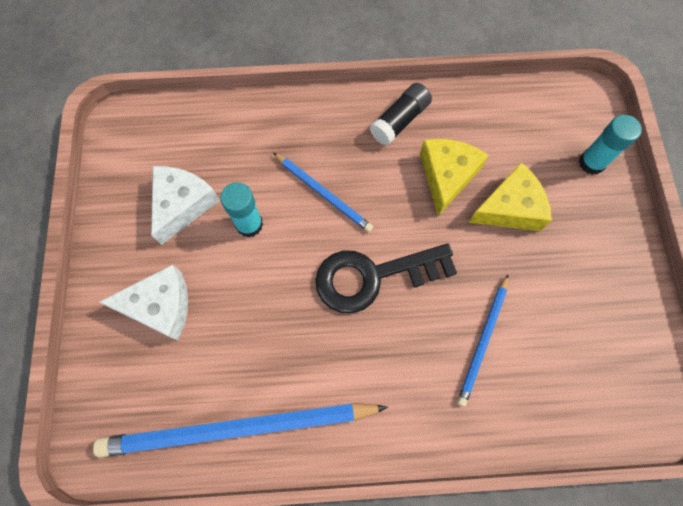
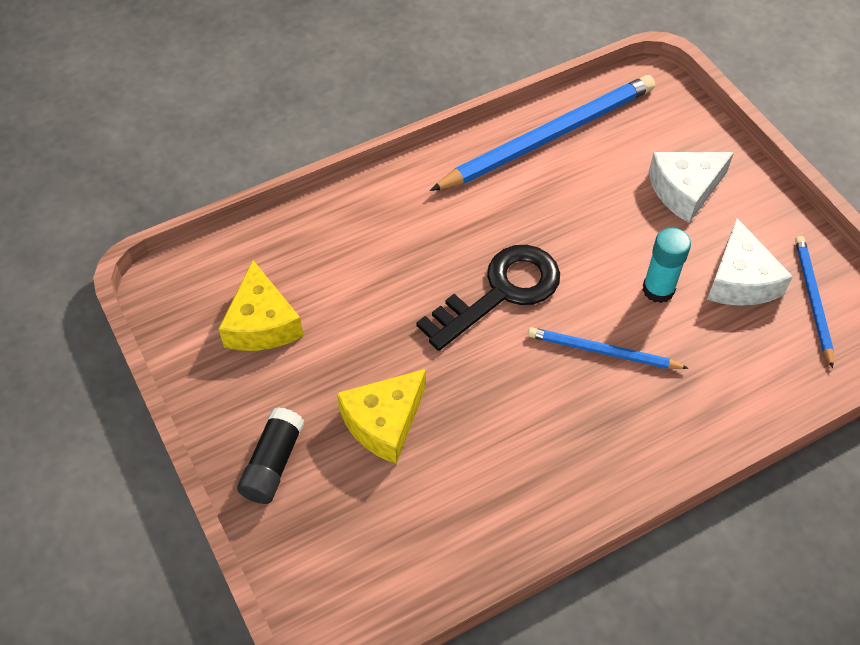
camera: 155 degrees right, 15 degrees down
(399, 121) = (566, 476): black glue stick -> black glue stick (273, 463)
(447, 176) = (474, 429): yellow cheese -> yellow cheese (262, 323)
(483, 341) = (362, 279): blue pencil -> blue pencil (812, 300)
(591, 163) = (300, 523): turquoise glue stick -> none

